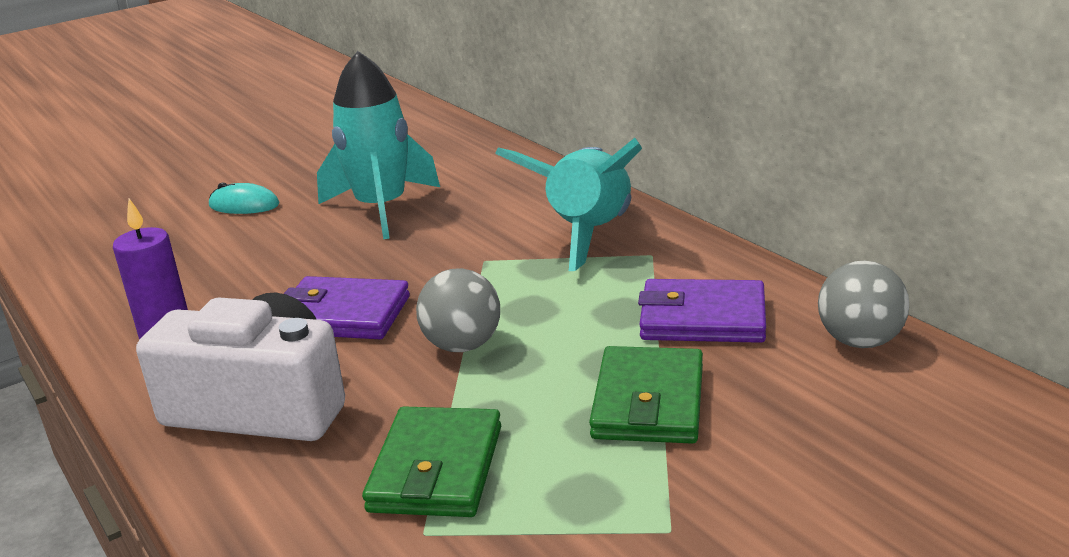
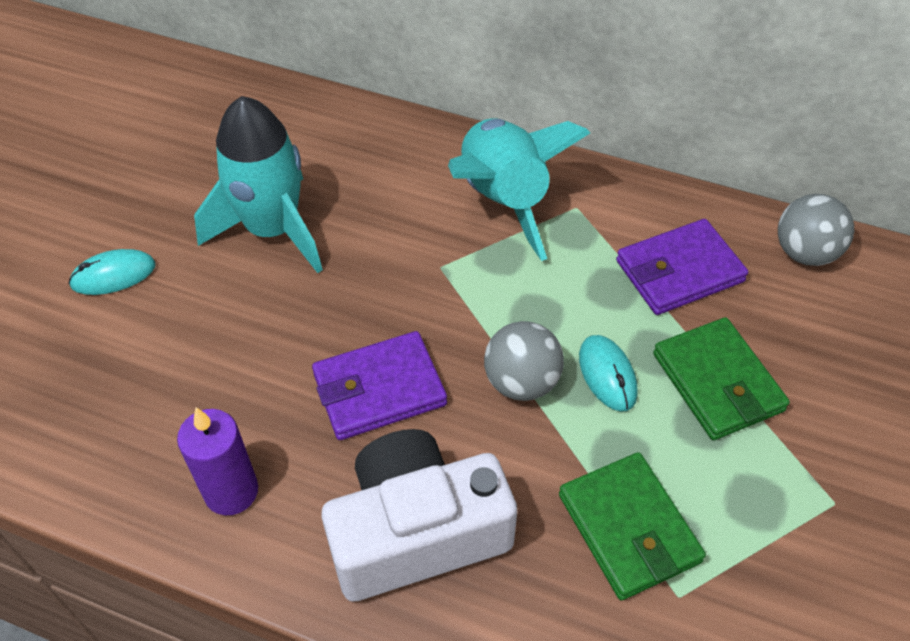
camera: 35 degrees left, 25 degrees up
(545, 364) = (607, 375): none -> turquoise mouse

